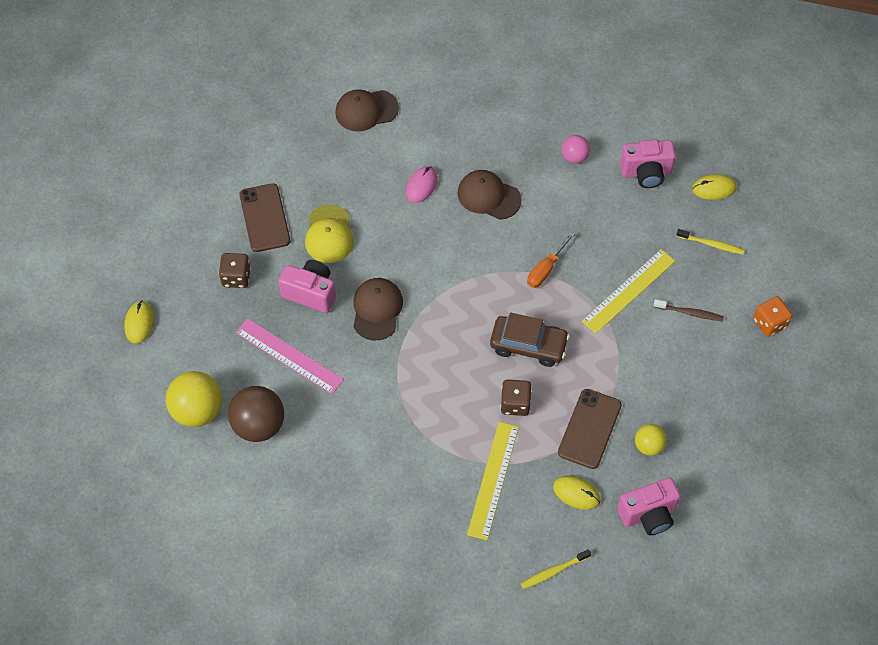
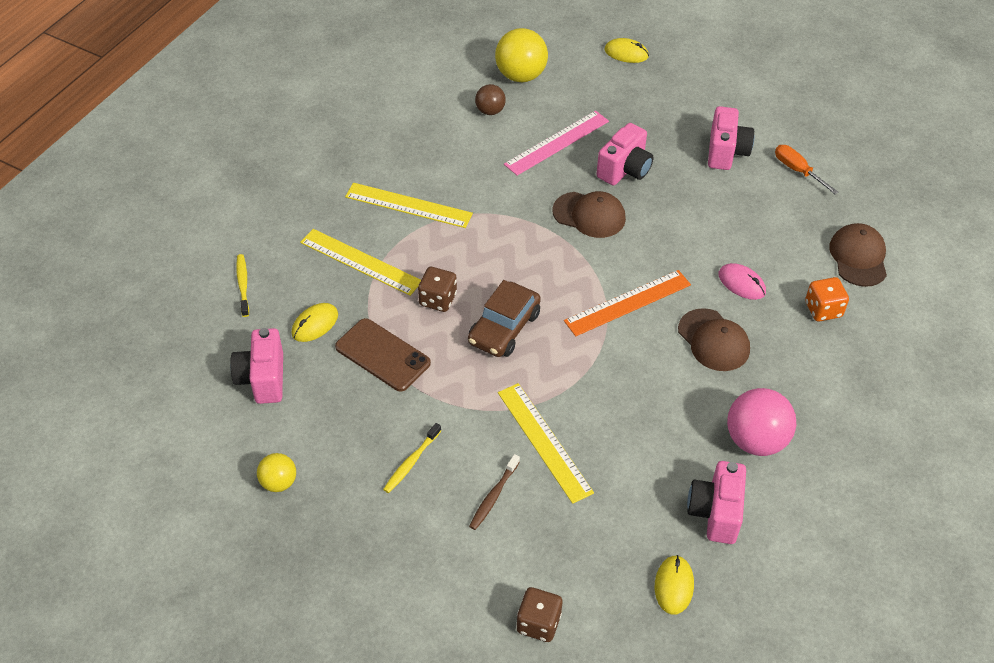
camera: 105 degrees right, 10 degrees down
(236, 277) = (658, 121): brown dice -> brown dice (538, 623)
(259, 425) = (490, 111): brown ball -> brown ball, size x0.56
(264, 218) = (726, 152): brown phone -> pink camera
(329, 234) = (693, 196): yellow cap -> none
(410, 461) = (408, 205): none -> yellow ruler
(469, 261) = (627, 303): none -> orange ruler
(488, 196) = (713, 340): brown cap -> brown cap turned 105 degrees clockwise
(545, 270) = (597, 368): orange screwdriver -> orange screwdriver (797, 170)
(574, 157) = (755, 440): pink ball -> pink ball, size x1.77
(648, 446) = (340, 402): yellow ball -> yellow ball (279, 482)
(711, 244) = (586, 553): yellow toothbrush -> yellow toothbrush (411, 462)
(769, 323) = (449, 581): orange dice -> orange dice (823, 309)

